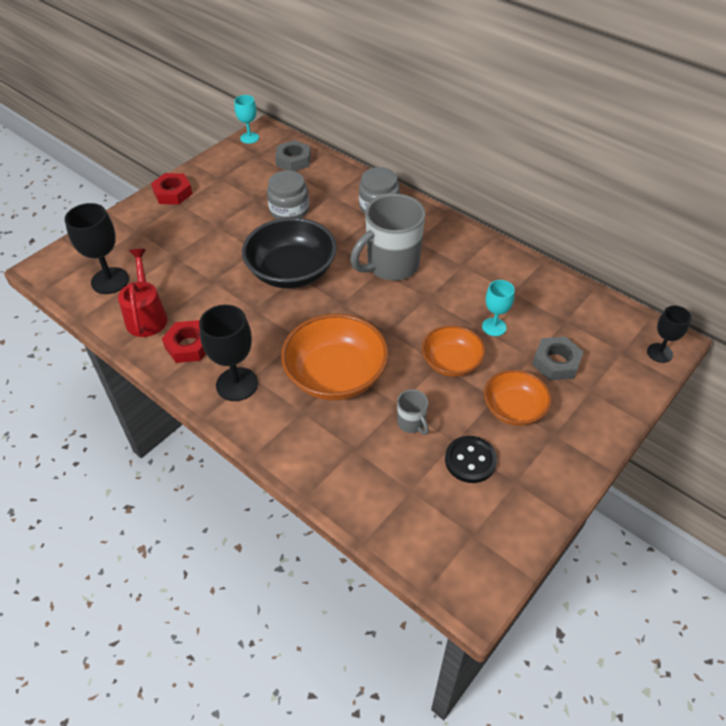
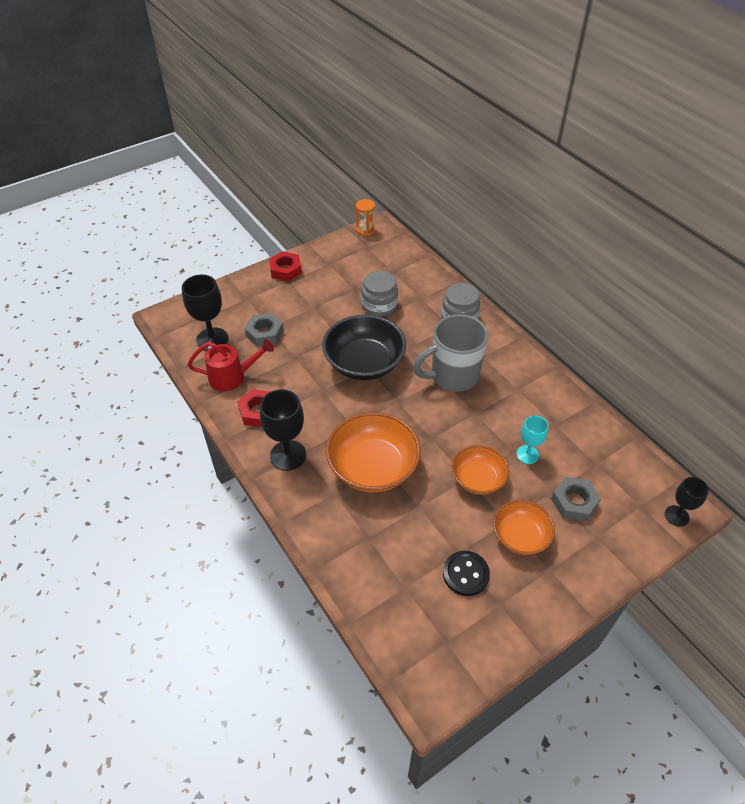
camera: 15 degrees right, 0 degrees up
(147, 315) = (233, 377): red watering can -> red watering can turned 75 degrees clockwise
(249, 138) = (365, 230): turquoise goblet -> orange hourglass
(293, 160) = (397, 259): grey nut -> grey nut (264, 333)
(412, 423) = (425, 527): grey mug -> none

